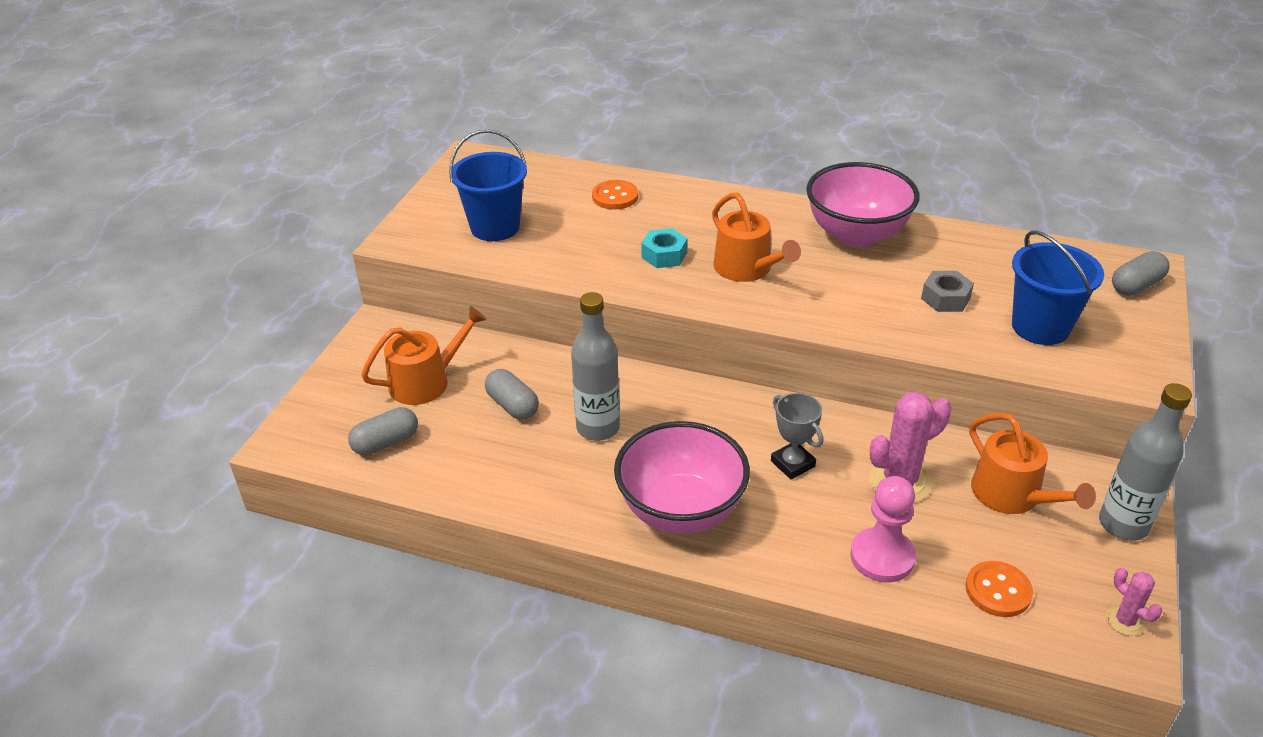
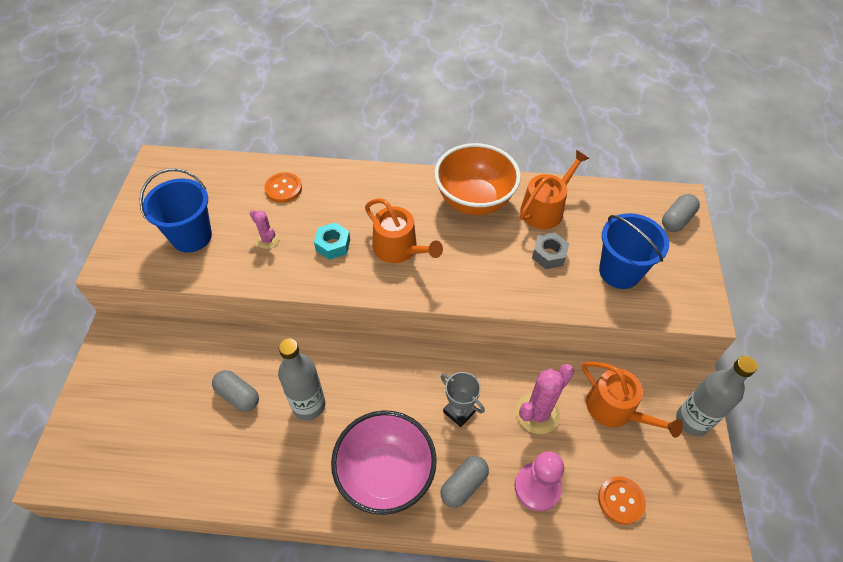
camera: 15 degrees left, 15 degrees up
(386, 443) = (142, 455): grey capsule -> grey capsule (463, 485)
(426, 381) = (164, 384): orange watering can -> orange watering can (545, 209)
(856, 234) = (474, 200): pink bowl -> orange bowl
(1125, 621) = (707, 508): pink cactus -> pink cactus (267, 240)

